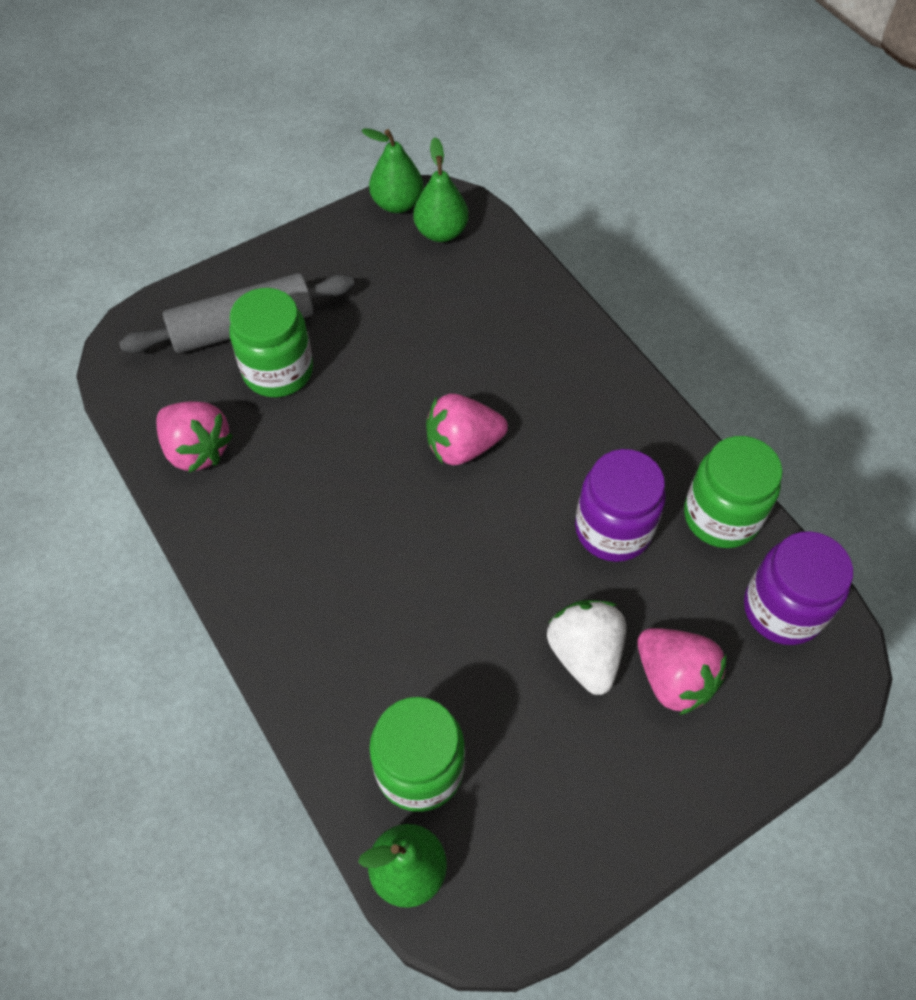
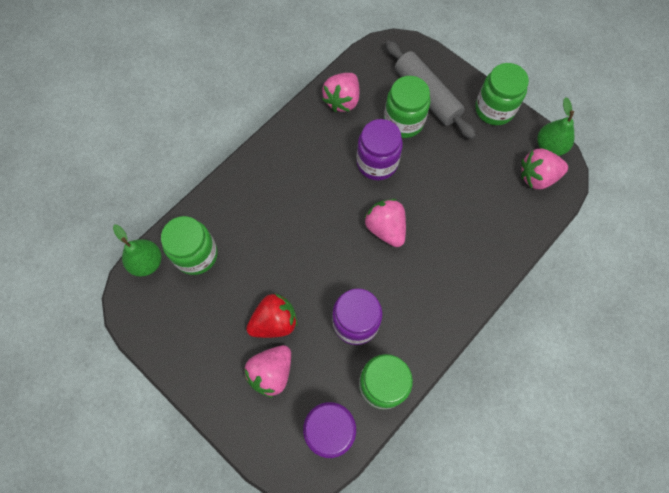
camera: 75 degrees right, 10 degrees up
(307, 248) = (494, 109): none -> green jar
(340, 428) = (377, 163): none -> purple jar
(441, 232) = (537, 177): green pear -> pink strawberry
(585, 654) = (274, 322): white strawberry -> red strawberry

